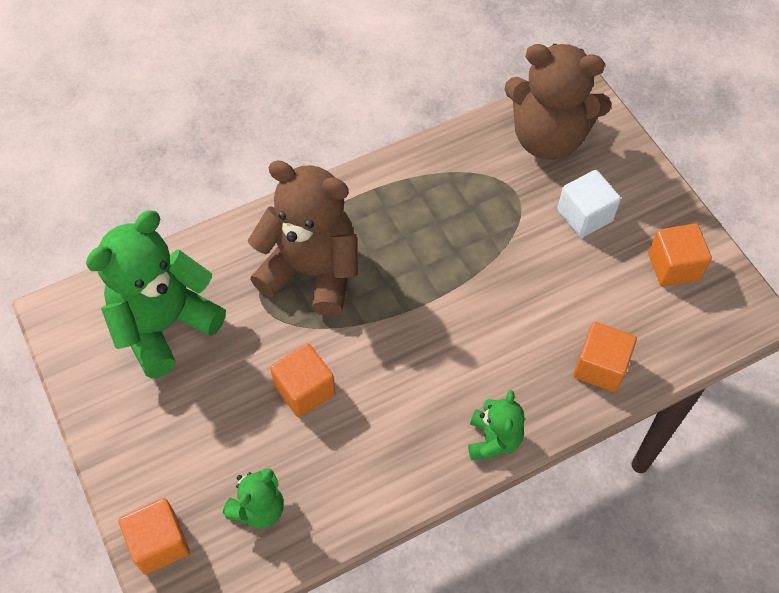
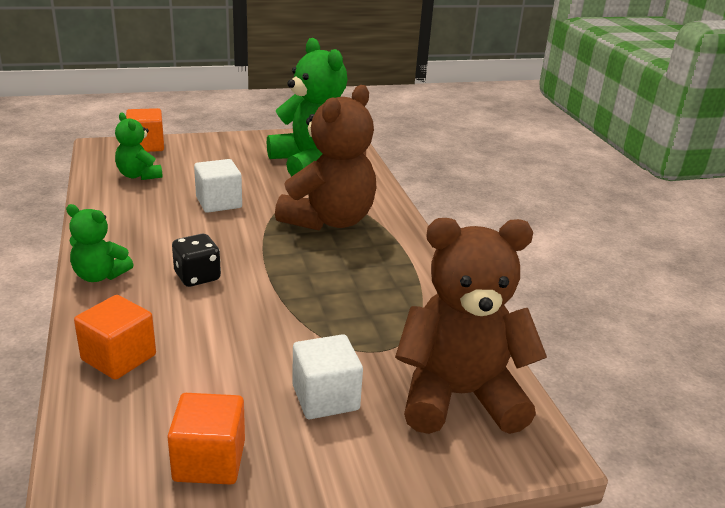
camera: 100 degrees right, 30 degrees down
(304, 390) = (219, 202): orange cube -> white cube
(463, 354) = (197, 277): none -> black dice
(548, 138) = (459, 396): brown teddy bear -> brown teddy bear turned 60 degrees clockwise

